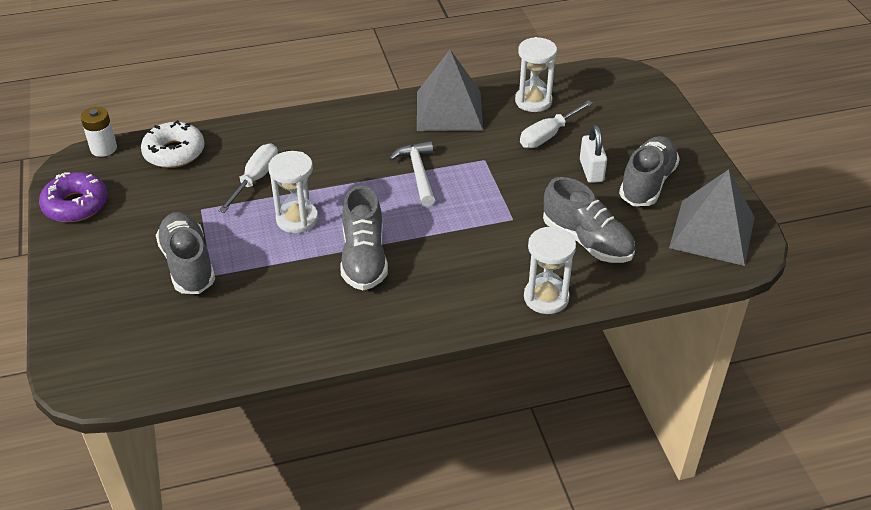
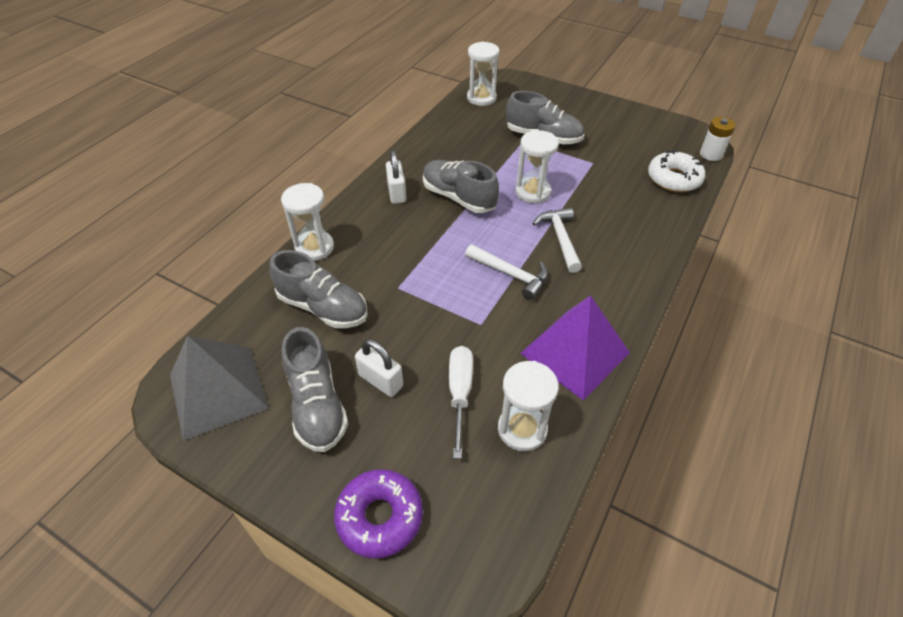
camera: 135 degrees right, 5 degrees up
(76, 205) = (653, 124): purple donut -> purple donut (380, 517)
(150, 365) = (481, 98): none -> white hourglass
(255, 179) = (599, 197): white screwdriver -> none
(342, 171) = (560, 239): none -> white hammer
(411, 303) = (397, 193): none -> white padlock
(449, 110) = (575, 353): grey pyramid -> purple pyramid
(587, 241) = (323, 307): grey shoe -> grey shoe turned 150 degrees counterclockwise

